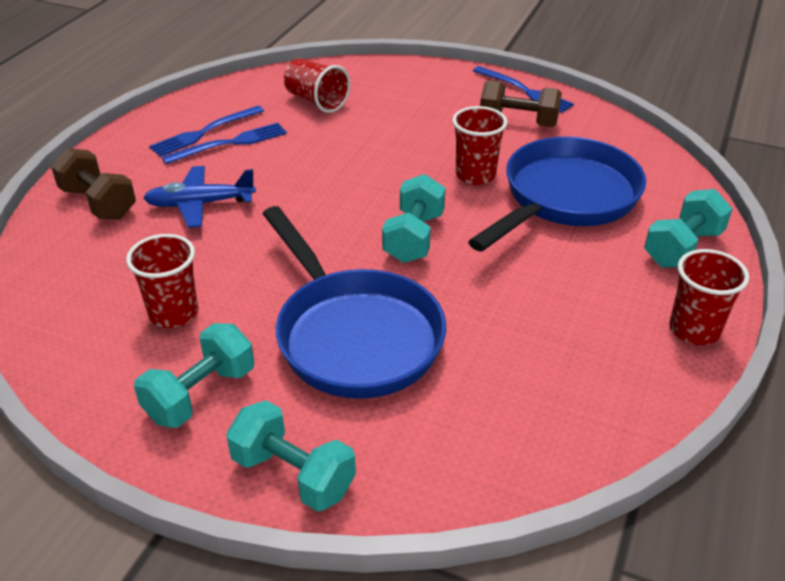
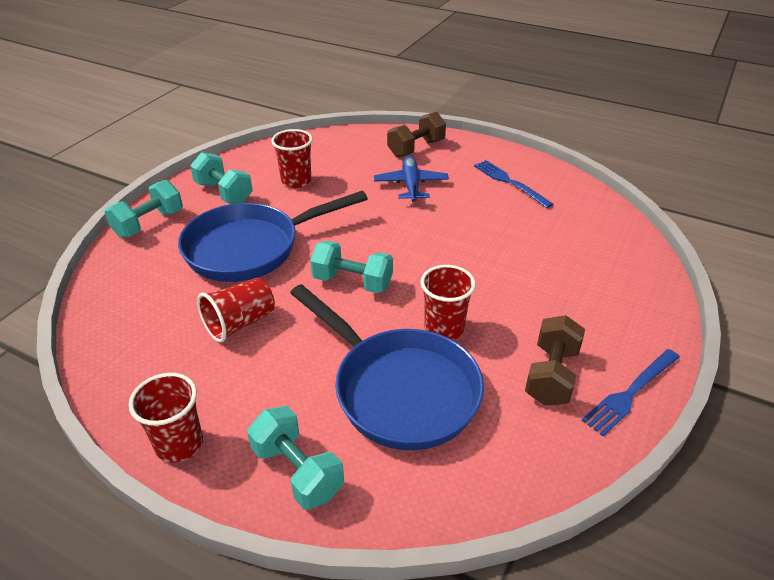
camera: 95 degrees right, 0 degrees up
(230, 143) = (493, 194): blue fork -> none
(316, 101) = (571, 237): red cup -> red cup (240, 323)

